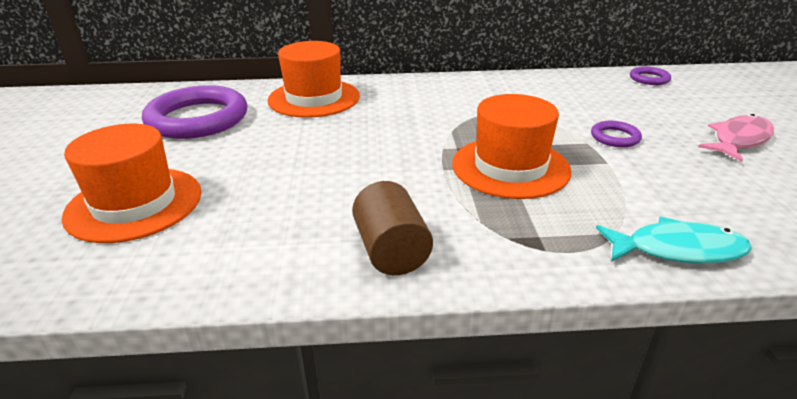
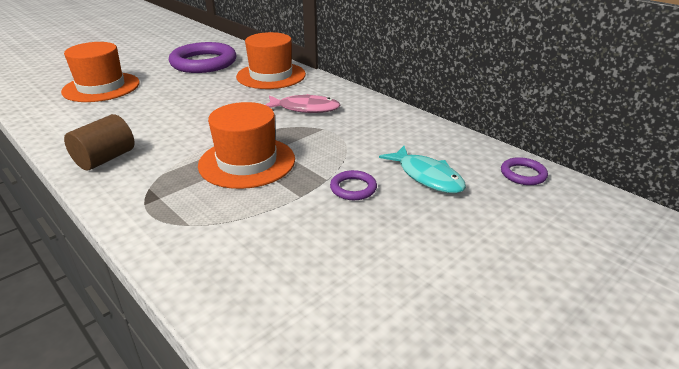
camera: 50 degrees right, 0 degrees up
(678, 250) = (185, 255): turquoise fish -> turquoise fish (427, 176)
(739, 140) = (438, 252): pink fish -> pink fish (305, 108)

